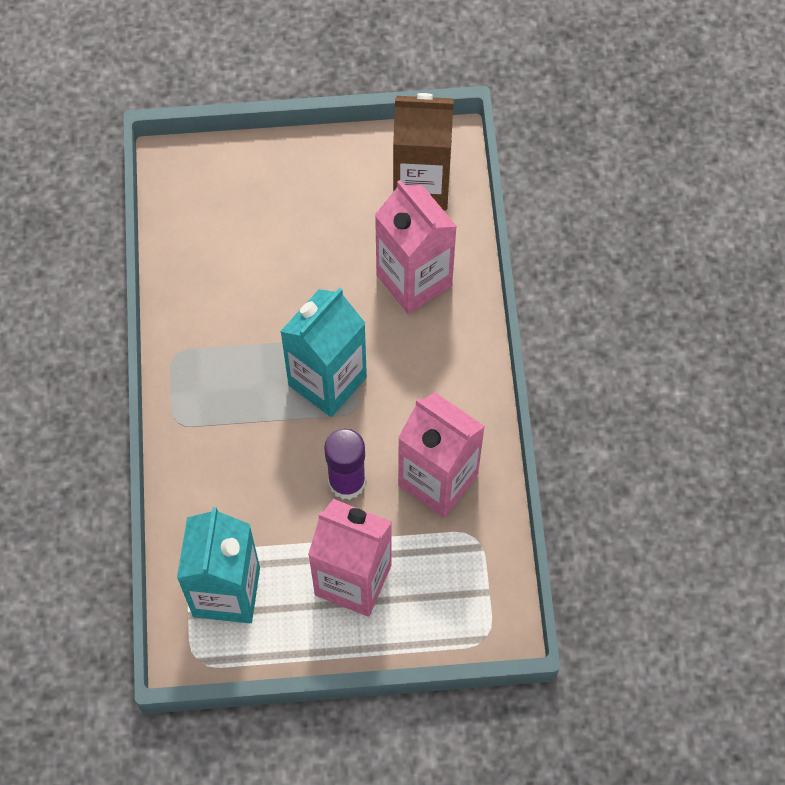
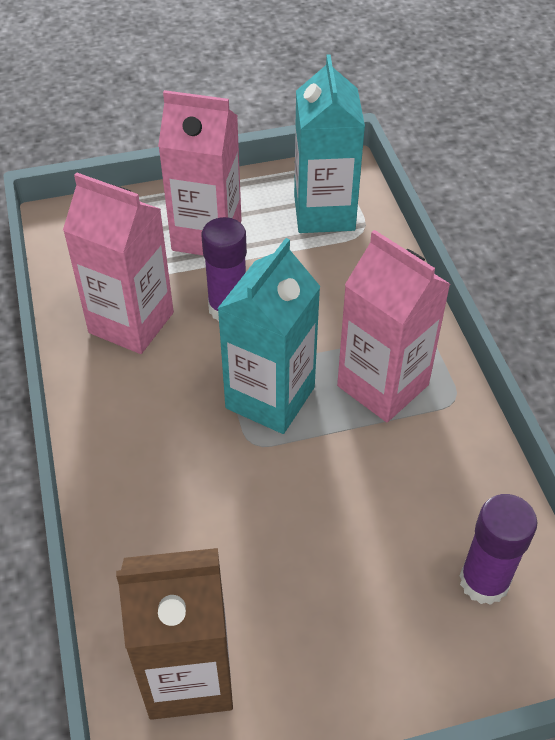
camera: 170 degrees right, 15 degrees down
(209, 212) = (484, 581): none -> purple glue stick
(414, 280) = (182, 530): pink carton -> pink carton (383, 385)

